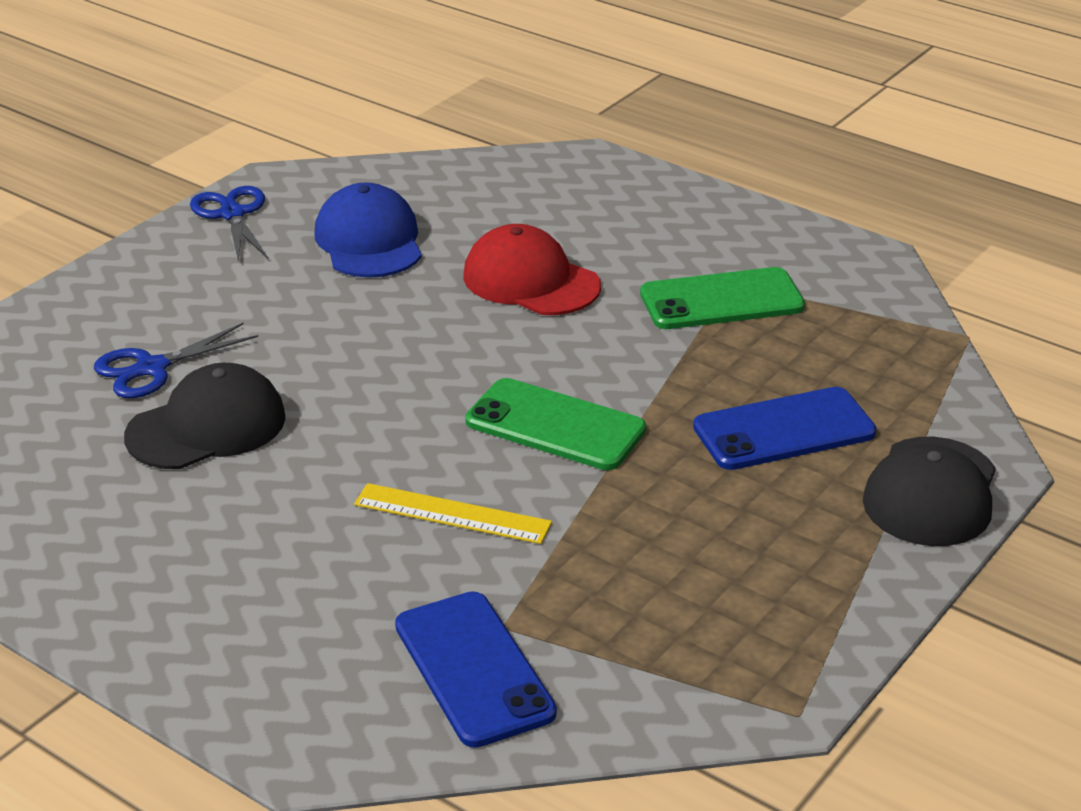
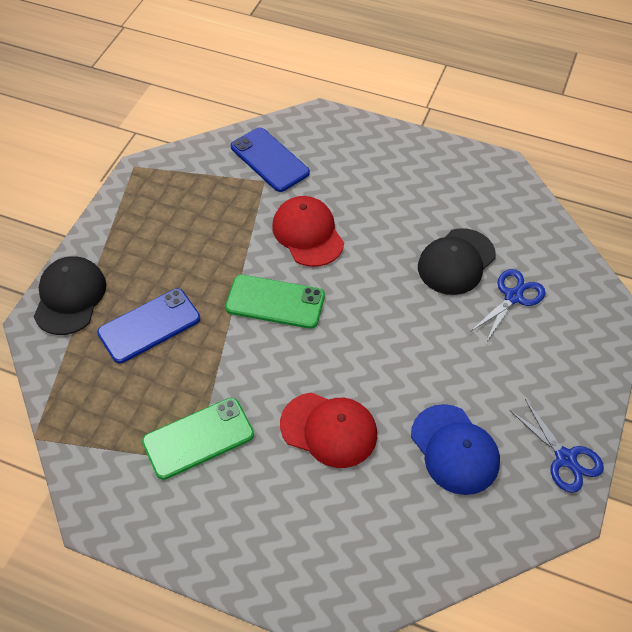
camera: 165 degrees right, 20 degrees up
(452, 514) = (308, 233): yellow ruler -> red cap

